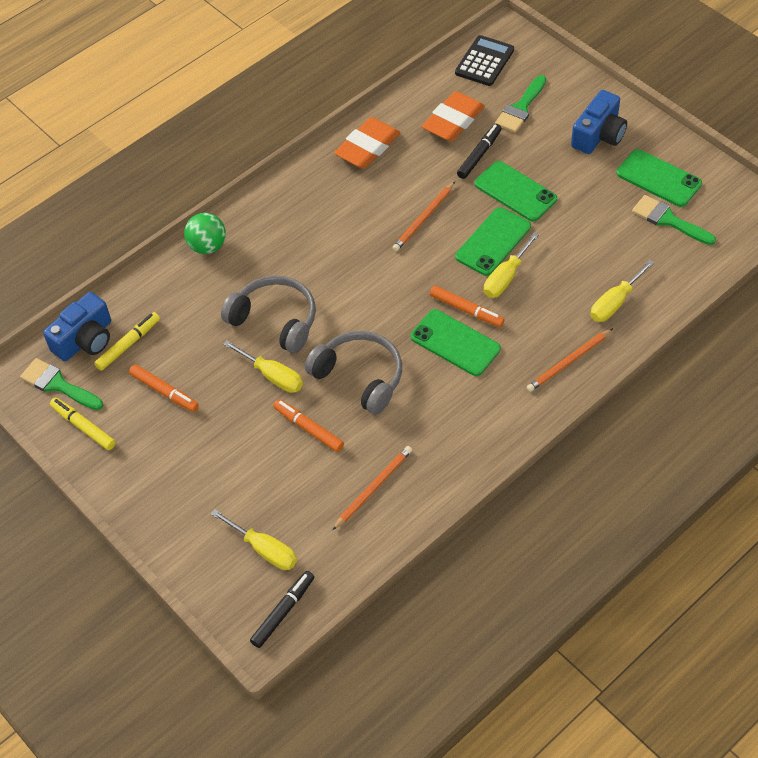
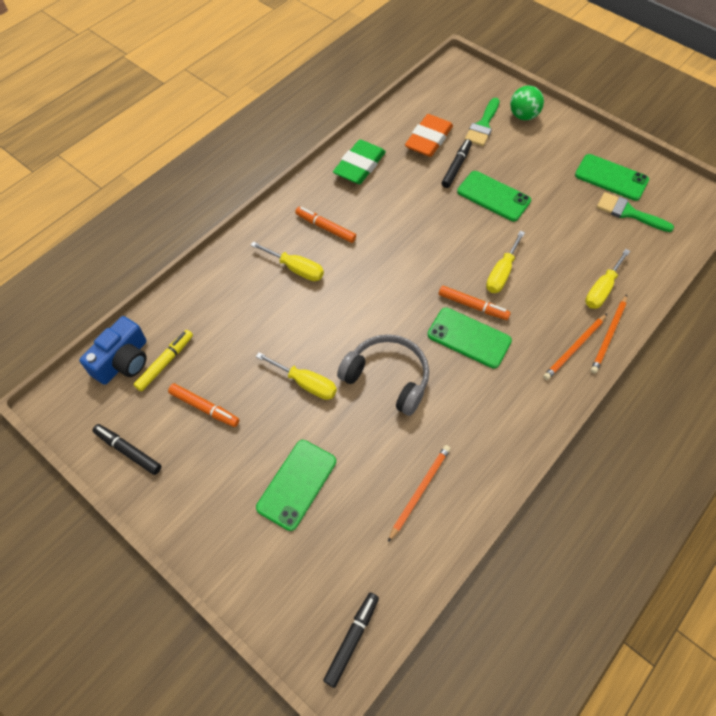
camera: 10 degrees left, 5 degrees up
(58, 385) = (100, 409): green brush -> none
(83, 427) = (128, 451): yellow marker -> black marker
(207, 246) = (230, 263): green ball -> green ball (523, 116)
(264, 549) = (323, 569): yellow screwdriver -> yellow screwdriver (296, 269)
(275, 320) = (301, 328): grey headphones -> none
(308, 429) = (347, 434): orange marker -> orange marker (325, 228)
(367, 147) = (359, 166): orange eraser -> green eraser
(423, 219) = (419, 225): orange pencil -> orange pencil (608, 335)
(484, 61) = (445, 89): black calculator -> none
(493, 242) = (483, 241): green phone -> green phone (297, 484)
(598, 135) = (552, 144): blue camera -> none

